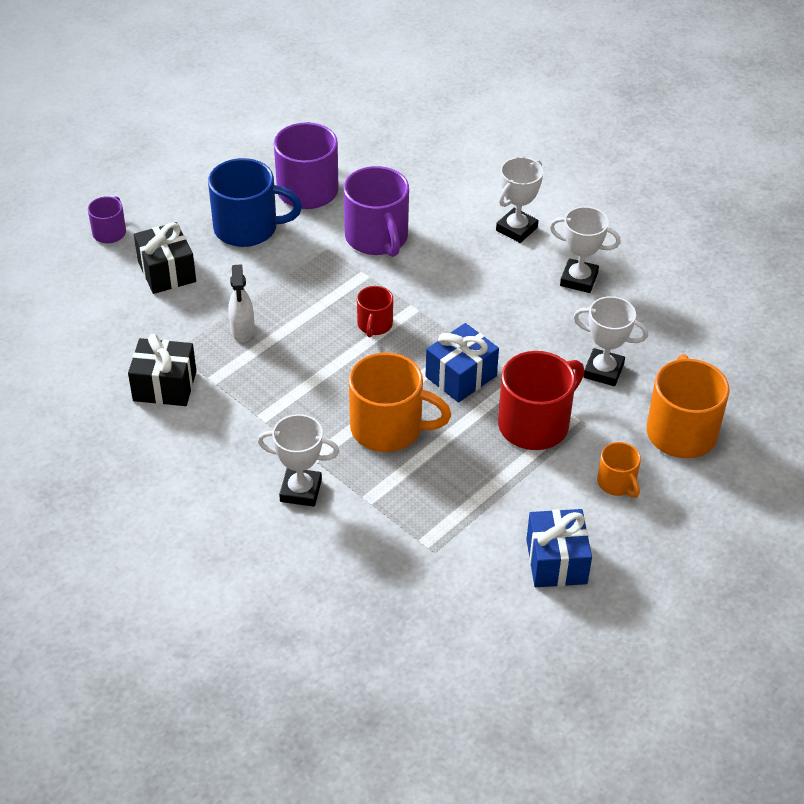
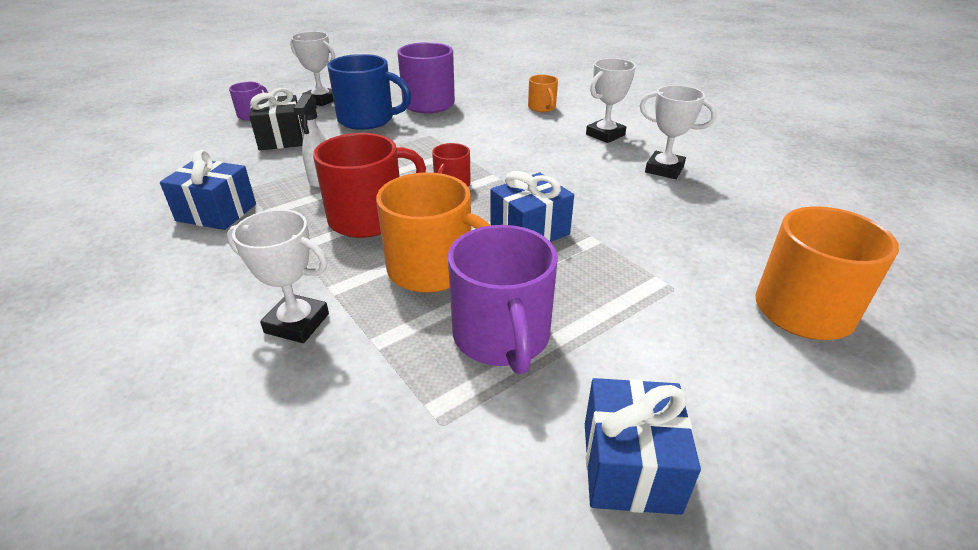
camera: 10 degrees right, 10 degrees down
(164, 386) = (216, 212): black gift -> blue gift
(377, 238) = (476, 132): purple mug -> purple mug (502, 337)
(535, 424) = (610, 282): red mug -> red mug (369, 218)
(603, 371) = (694, 240): white trophy -> white trophy (321, 100)
(617, 483) = (721, 361): orange mug -> orange mug (542, 108)

